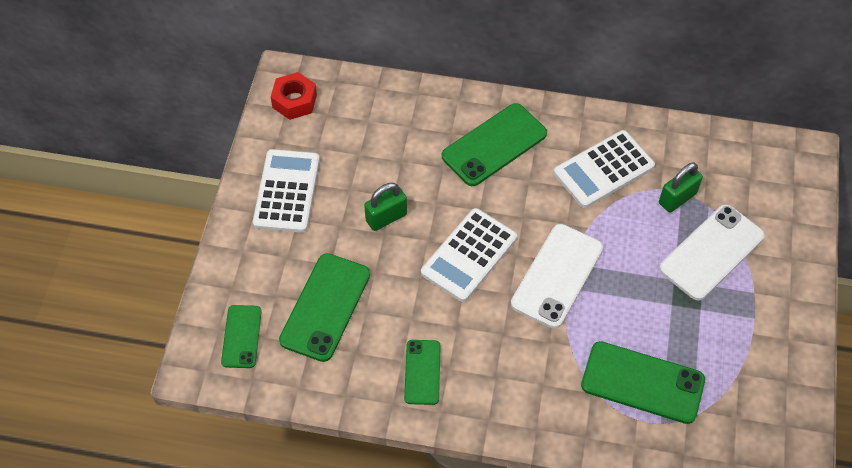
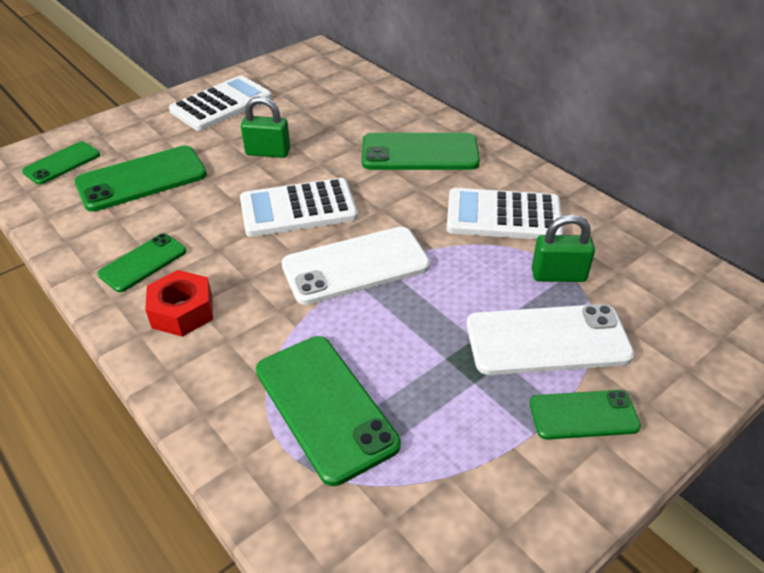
camera: 40 degrees right, 15 degrees down
(294, 101) = (300, 64): red nut -> red nut (182, 311)
(768, 289) = (583, 415): none -> green phone

